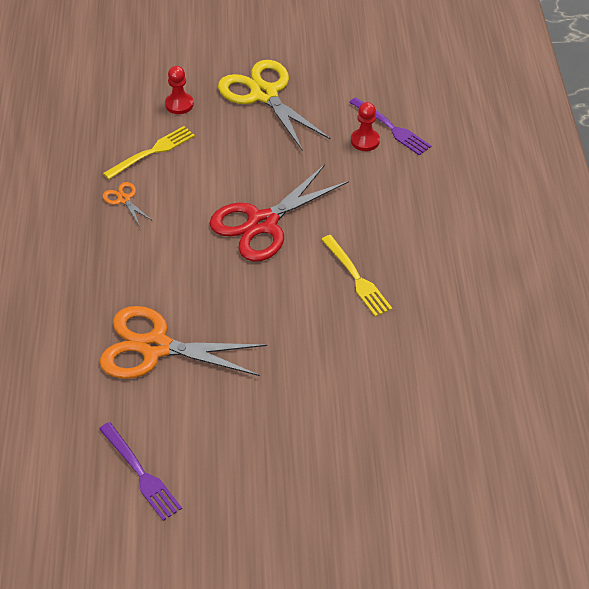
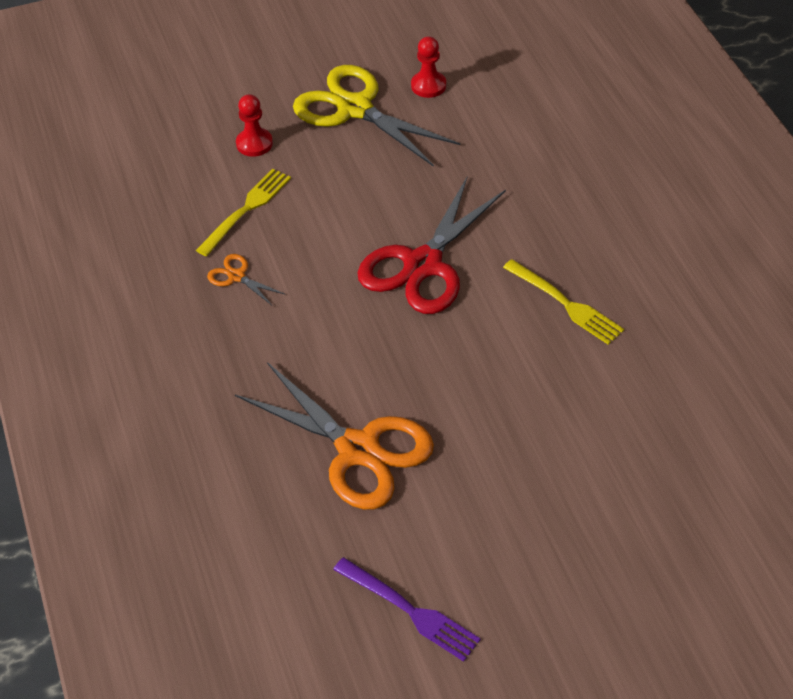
camera: 15 degrees left, 0 degrees up
(155, 347) = (358, 449): orange scissors -> orange scissors turned 135 degrees counterclockwise
(365, 141) = (501, 137): red pawn -> red pawn (428, 86)
(392, 128) = (527, 115): purple fork -> none

